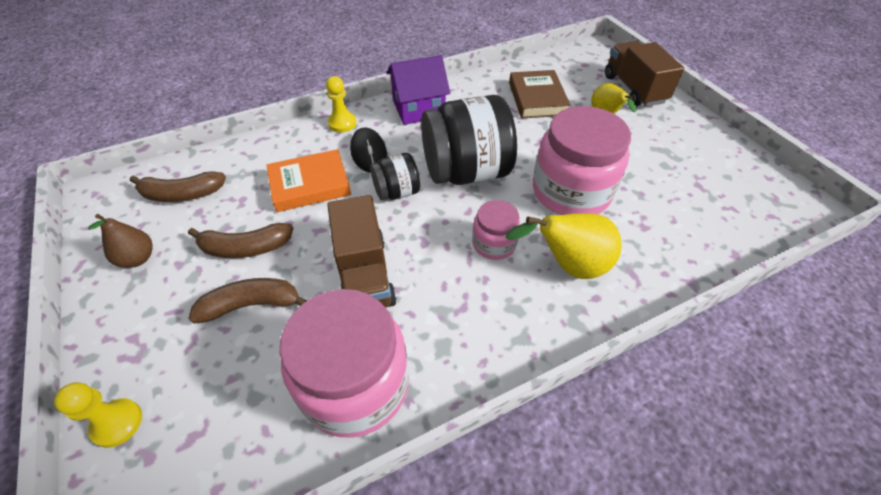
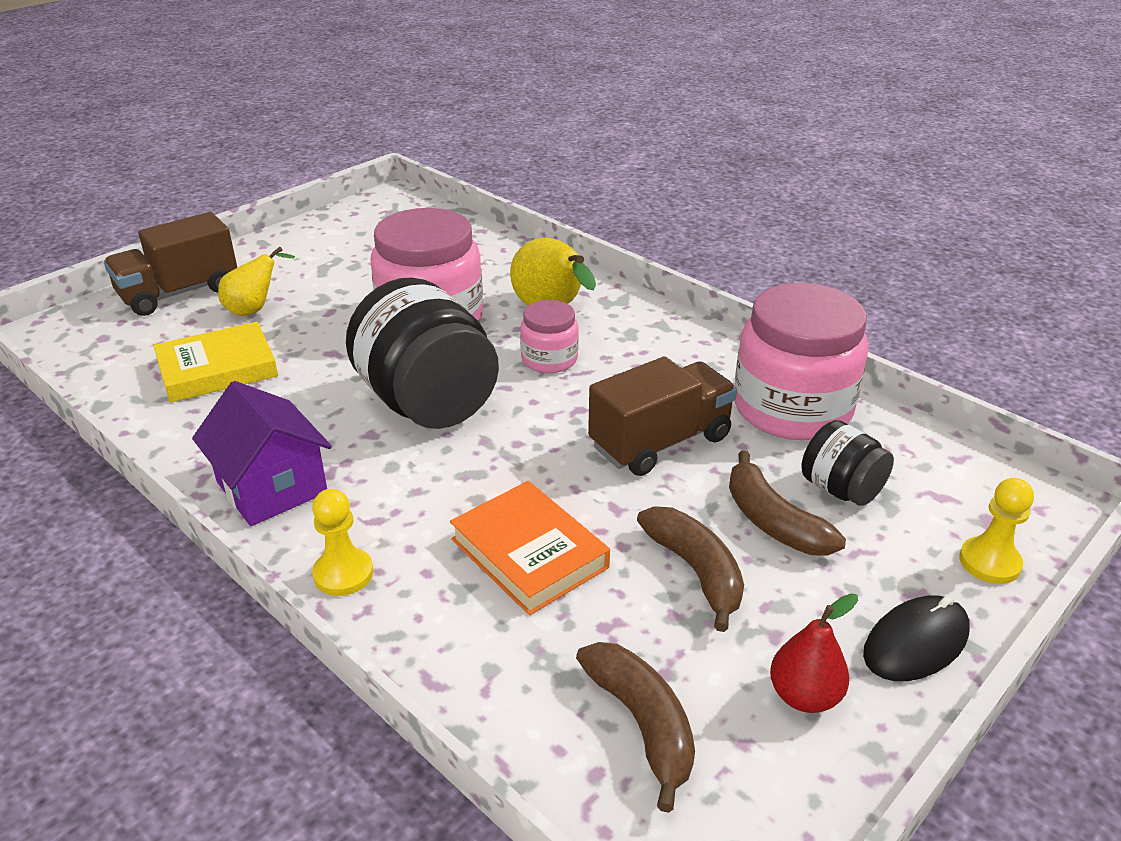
camera: 110 degrees left, 15 degrees down
(138, 259) = (804, 696): brown pear -> red pear
(368, 152) = (419, 511): black mouse -> black mouse (916, 642)
(397, 192) = (499, 455): black jar -> black jar (840, 489)
(537, 98) = (217, 369): brown book -> yellow book

